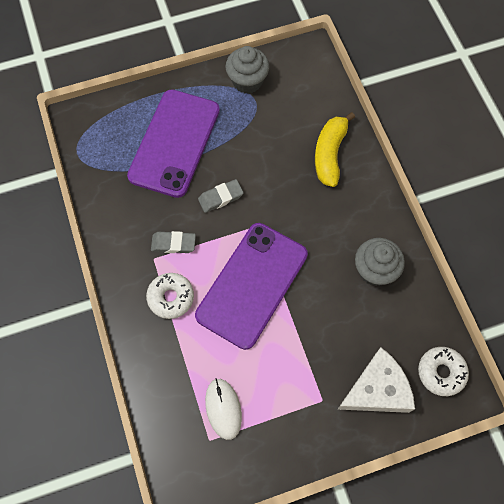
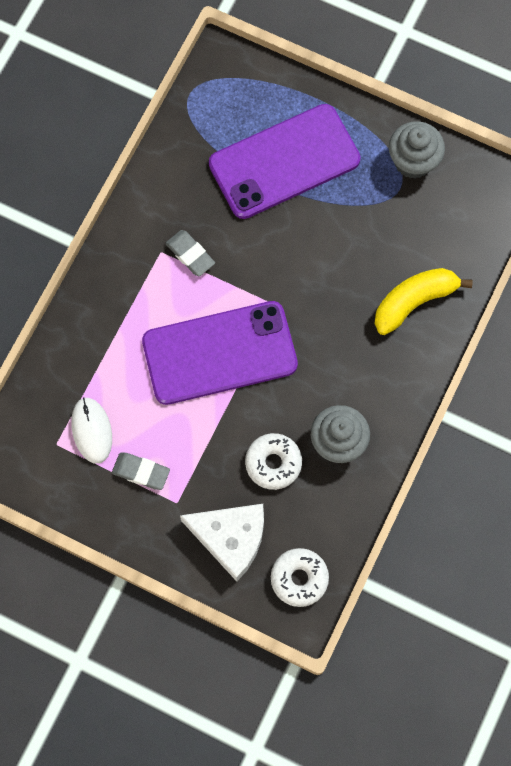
camera: 45 degrees right, 5 degrees up
(171, 297) = (141, 299): white donut -> white donut (273, 463)
(220, 197) = (273, 251): grey eraser -> grey eraser (141, 472)
(223, 409) = (92, 431): white mouse -> white mouse turned 45 degrees counterclockwise

